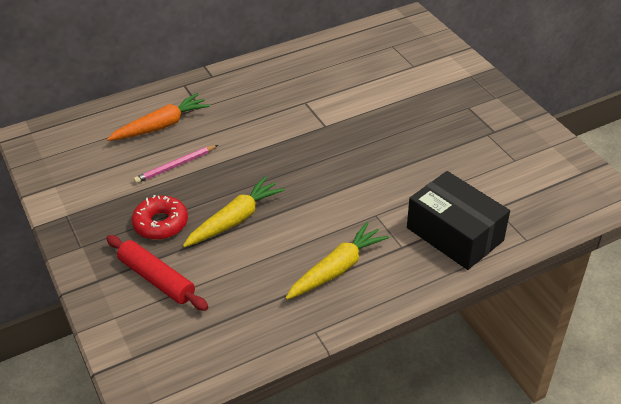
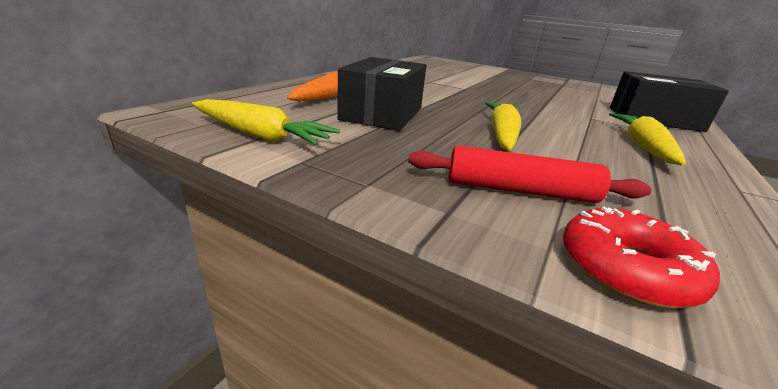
camera: 35 degrees left, 15 degrees down
(65, 180) = (260, 135): none -> yellow carrot
(161, 223) = (436, 148): red donut -> red donut (625, 269)
(175, 166) = (382, 113): pink pencil -> black box

